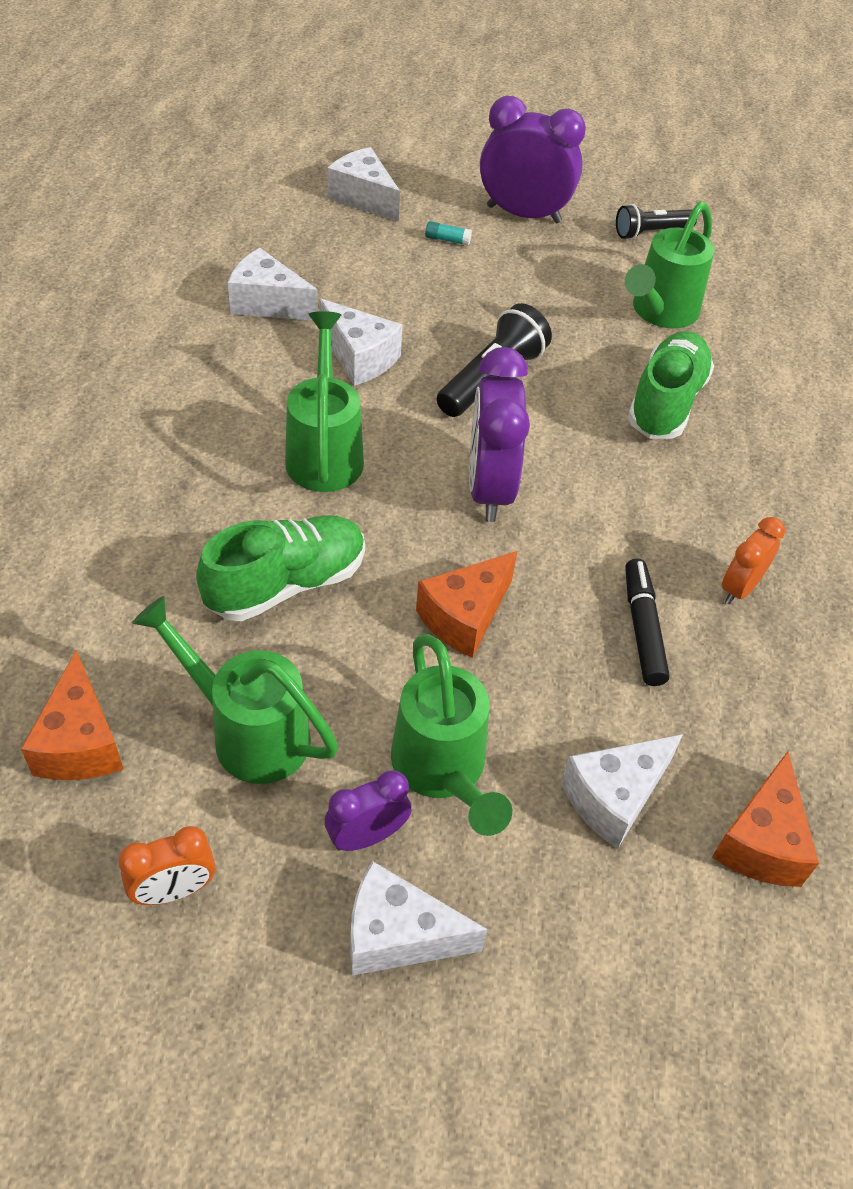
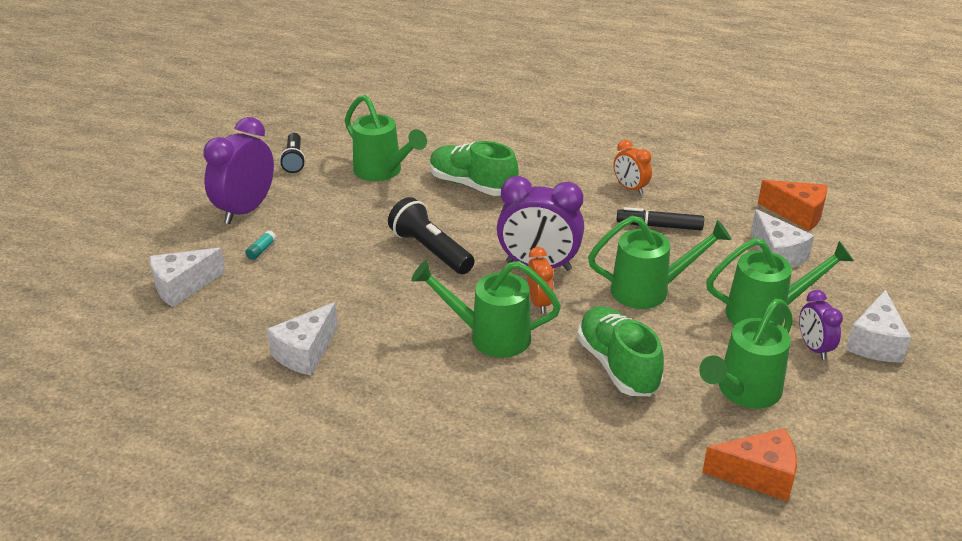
camera: 75 degrees left, 15 degrees down
(174, 890) = (864, 432): orange clock -> orange clock (539, 303)
(359, 357) = (389, 309): white cheese -> none
(465, 617) = (649, 290): orange cheese -> green watering can

